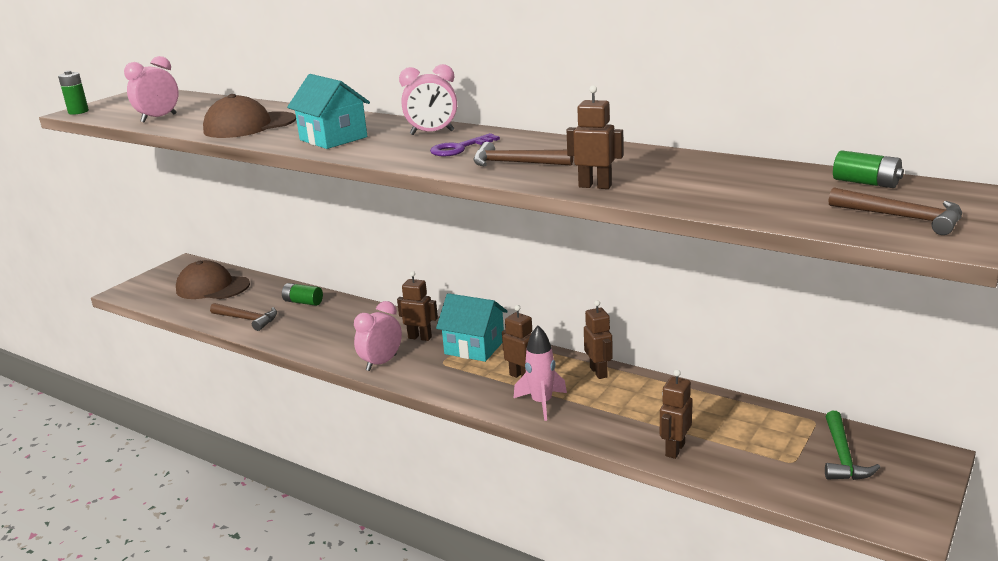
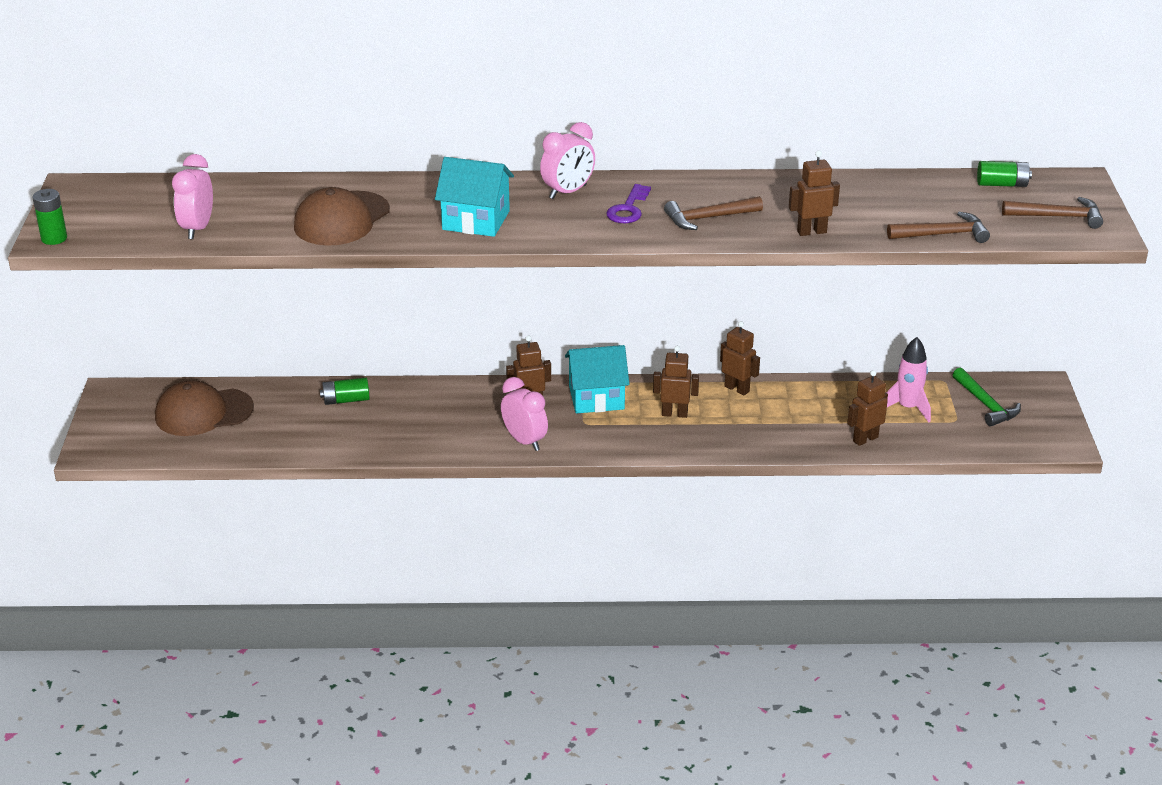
camera: 35 degrees left, 10 degrees up
(247, 319) = (309, 438): brown hammer -> brown hammer (942, 234)
(381, 363) = (524, 441): pink clock -> pink clock turned 135 degrees clockwise
(541, 403) = (720, 433): pink rocket -> pink rocket (907, 408)
(674, 449) = (865, 439): brown robot -> brown robot turned 60 degrees clockwise

